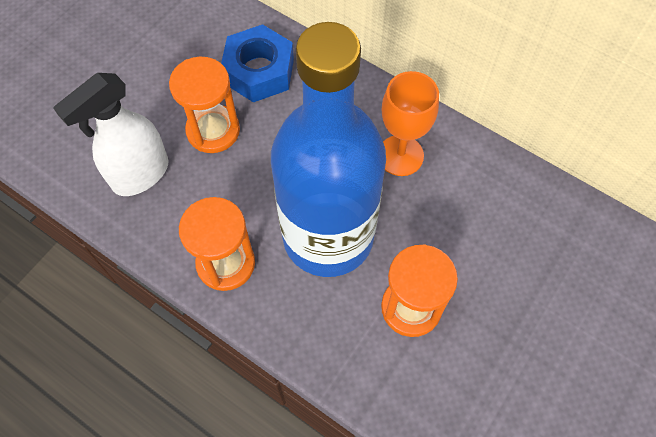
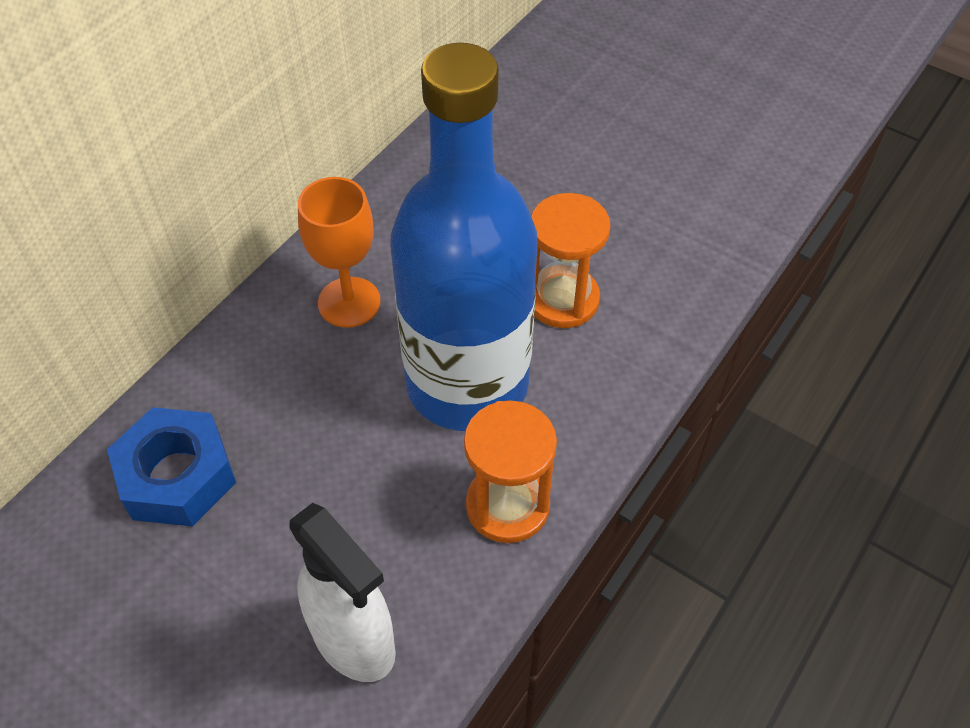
camera: 90 degrees left, 10 degrees down
(213, 130) = (281, 536): orange hourglass -> none

